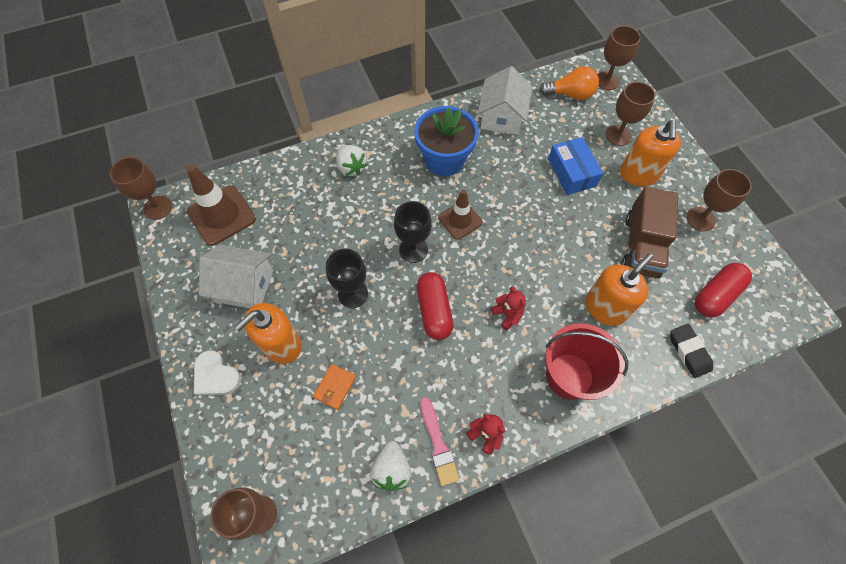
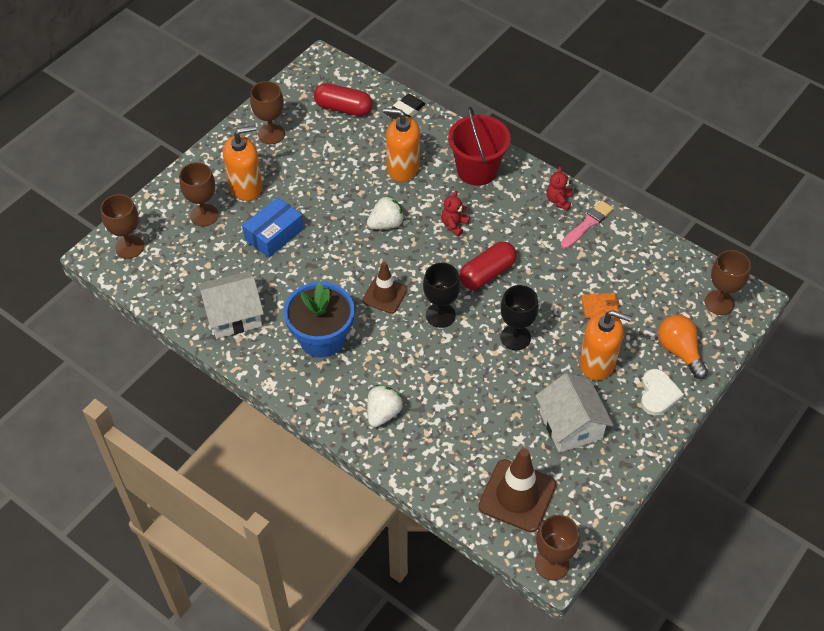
camera: 120 degrees left, 10 degrees down
(391, 469) = (626, 242): white strawberry -> white strawberry (386, 224)
(570, 94) = (168, 270): orange light bulb -> orange light bulb (679, 351)
(641, 246) = (326, 163): brown truck -> none

